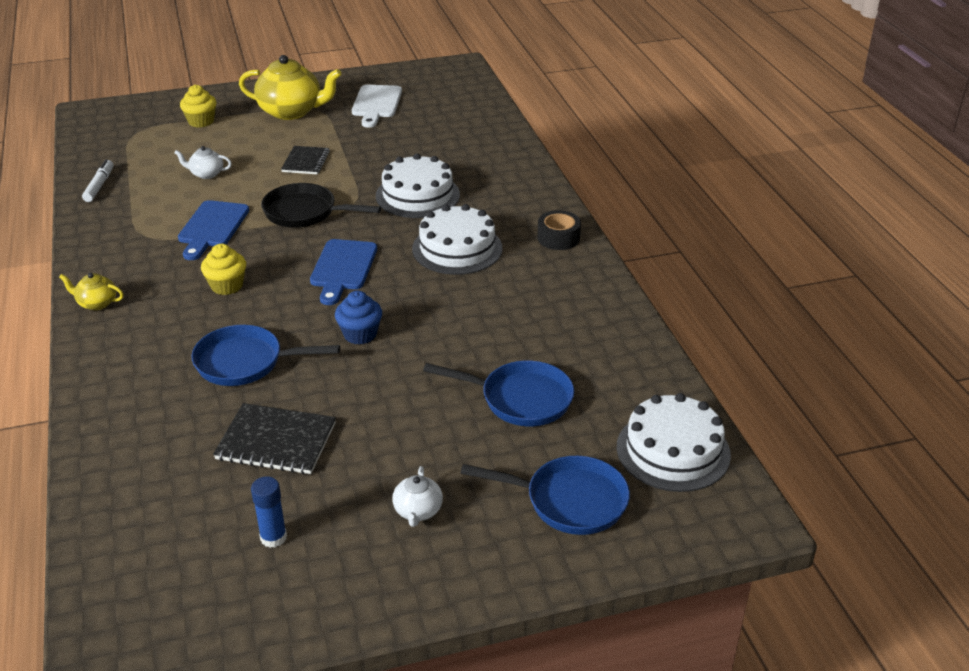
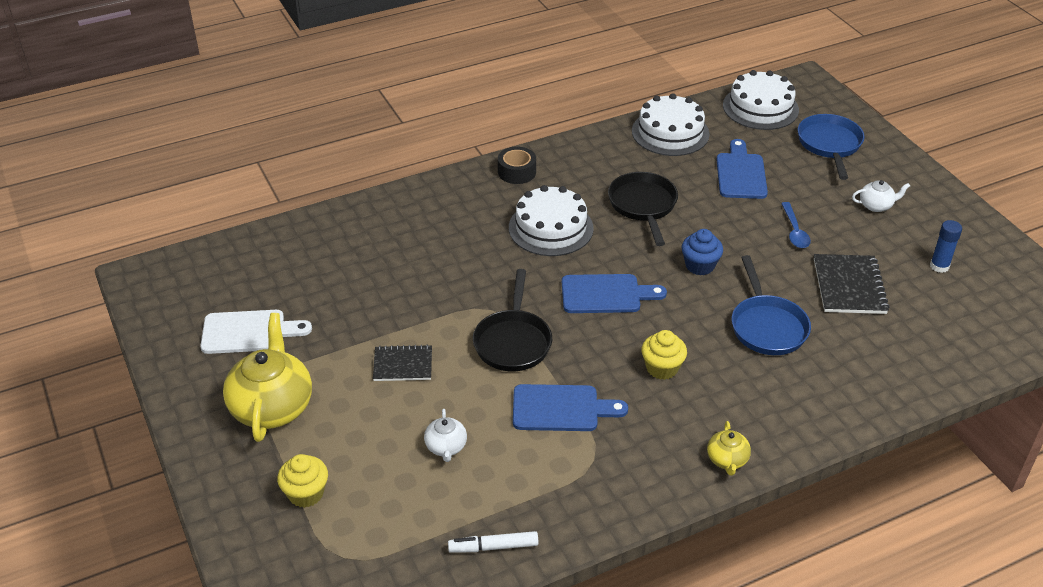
camera: 100 degrees left, 5 degrees up
(391, 420) = (794, 231): none -> blue spoon
(417, 195) = (460, 266): white cake -> white cake (670, 132)
(476, 312) = (643, 206): none -> black pan
(520, 399) = (741, 173): blue pan -> blue cutting board

